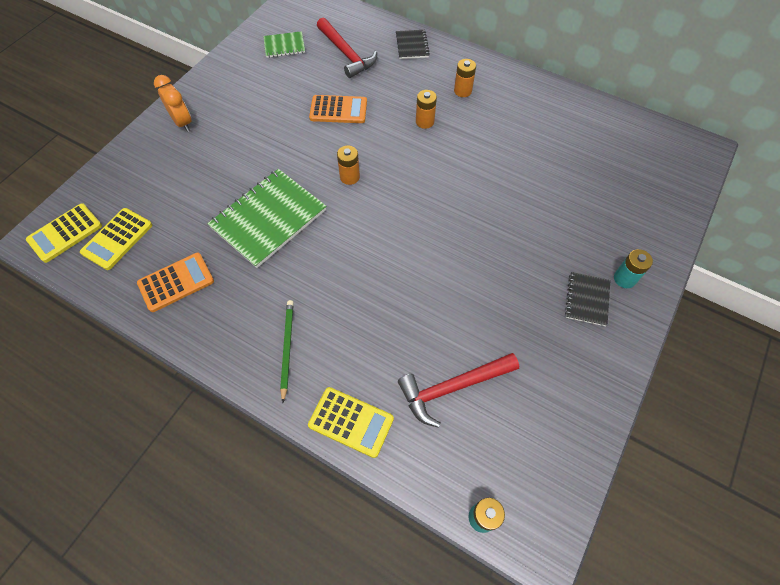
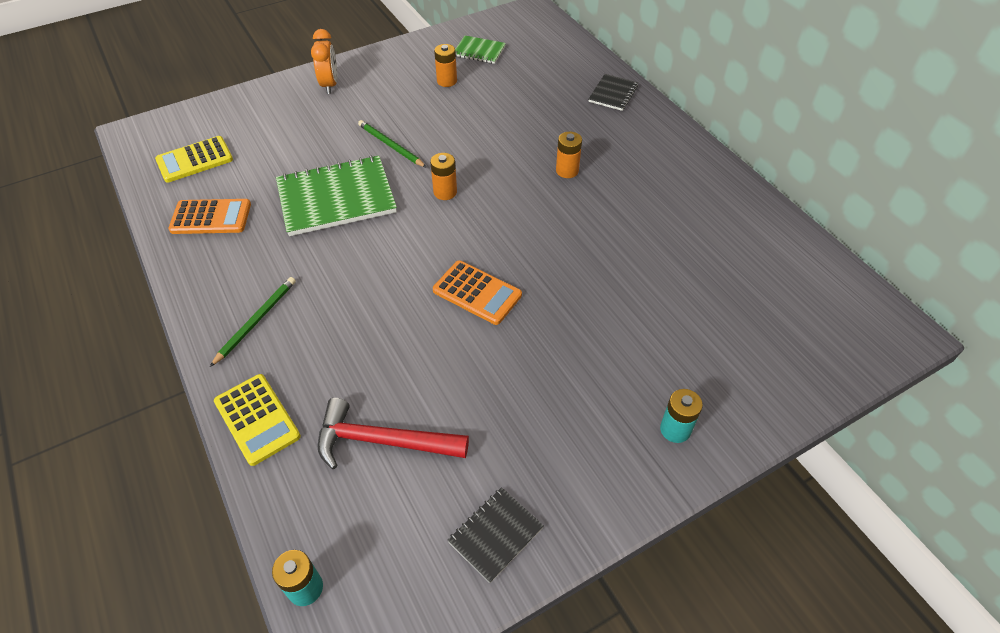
camera: 30 degrees right, 10 degrees down
(65, 233) = (159, 138): yellow calculator -> none
(277, 156) = (390, 145): none -> green pencil
(338, 110) = (485, 127): orange calculator -> orange calculator (477, 293)
(346, 54) = (536, 78): red hammer -> none
(462, 91) = (634, 156): orange battery -> orange battery (447, 81)
(587, 299) = (609, 429): black notebook -> black notebook (495, 535)

